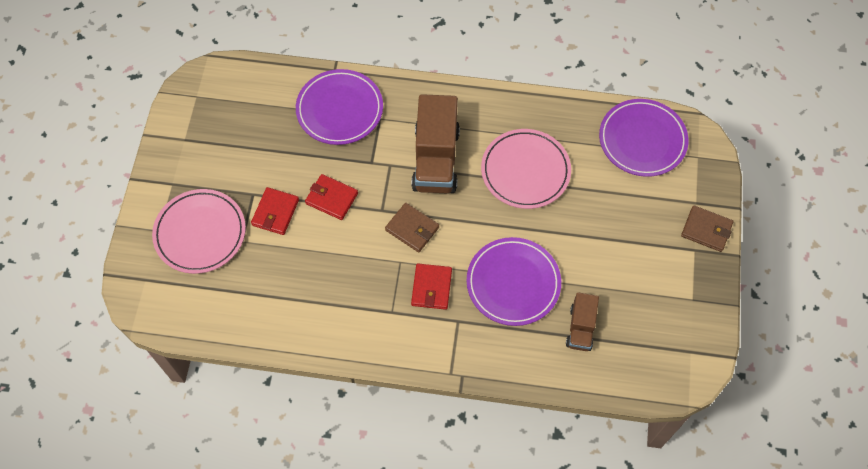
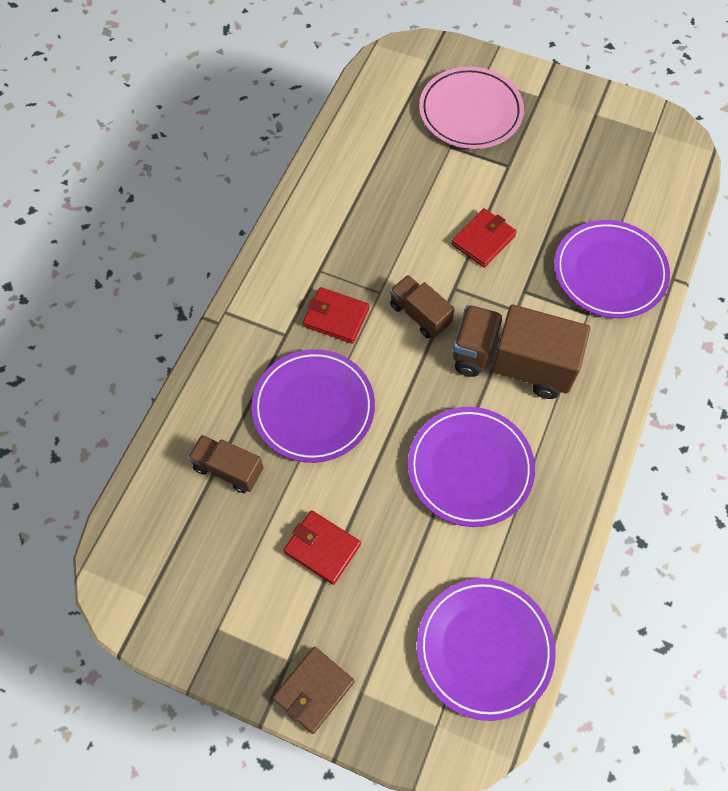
camera: 105 degrees right, 0 degrees up
(275, 212) = (478, 182): red wallet -> red wallet (322, 548)
(412, 229) = (420, 314): brown wallet -> brown truck
(525, 171) = (470, 468): pink plate -> purple plate

